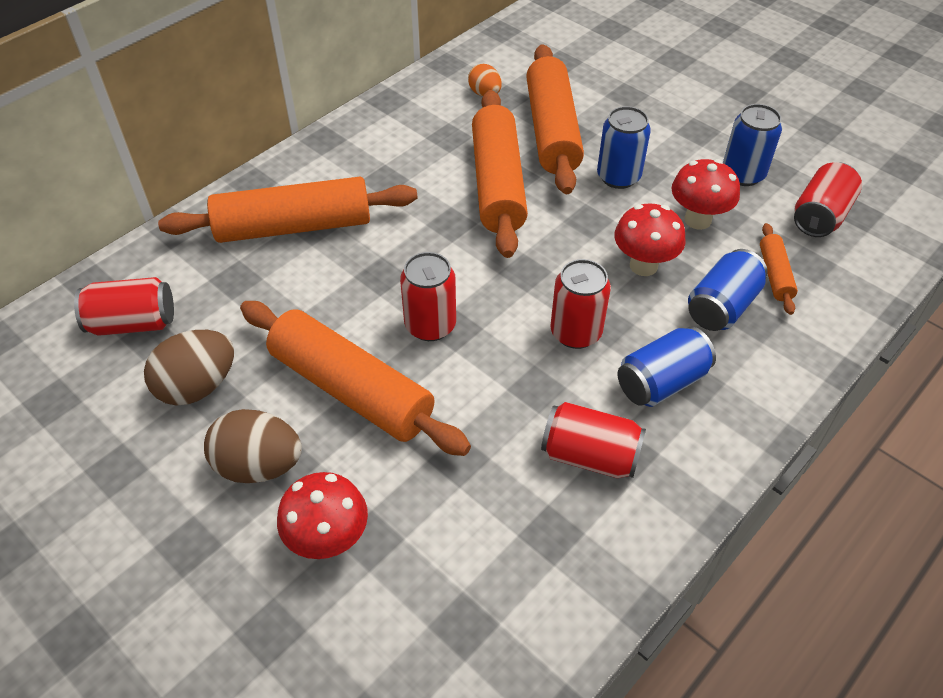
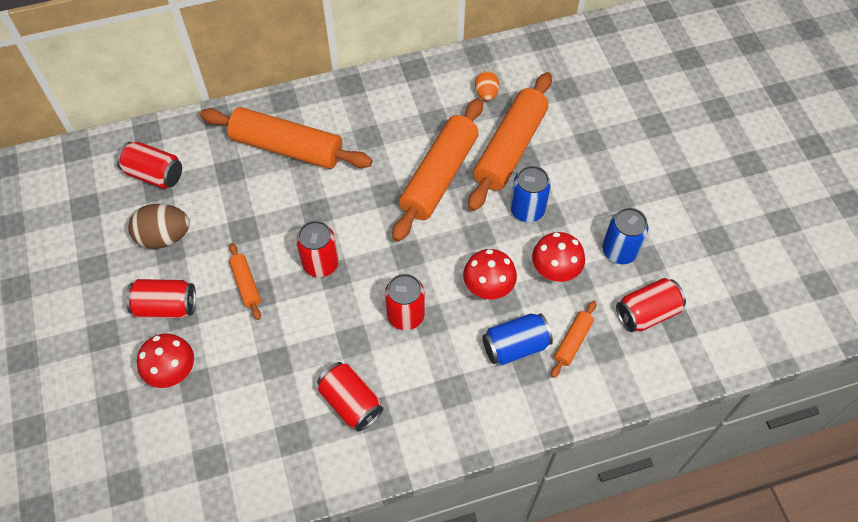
camera: 30 degrees right, 10 degrees up
(259, 466) = (166, 307): brown egg -> red can
(351, 390) = (246, 284): orange rolling pin -> orange rolling pin, size x0.46
(661, 382) = (432, 378): blue can -> none

